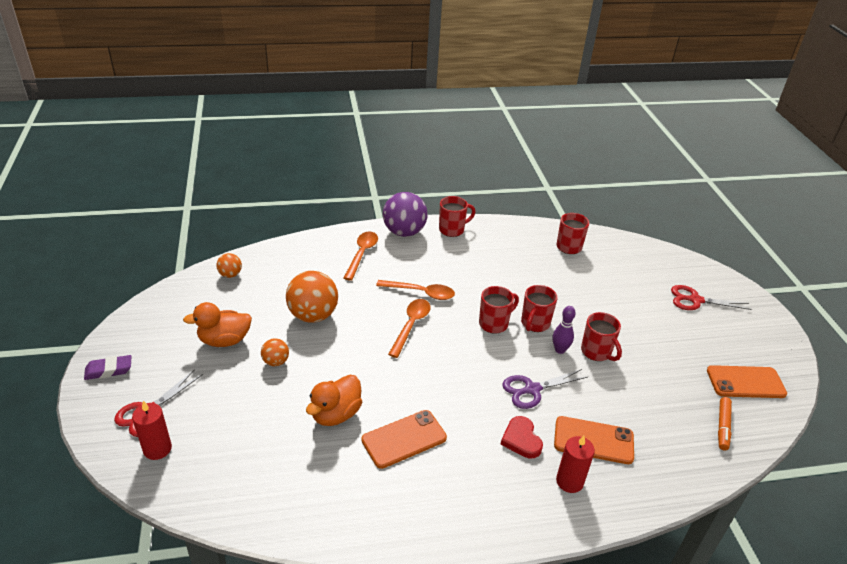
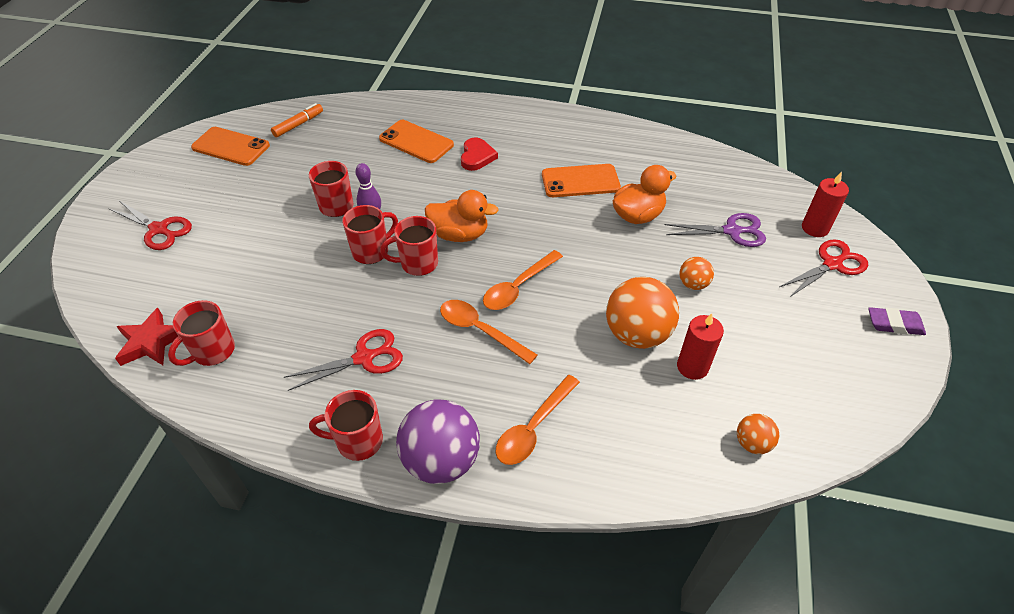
camera: 155 degrees left, 10 degrees up
(224, 340) = (755, 328): orange duck -> orange duck (459, 234)
(481, 263) = (364, 358): none -> red scissors
(532, 389) = (434, 189): purple scissors -> purple scissors (731, 231)
(569, 481) = (461, 124): red candle -> red candle (692, 367)
(607, 242) = (151, 342): none -> red star

